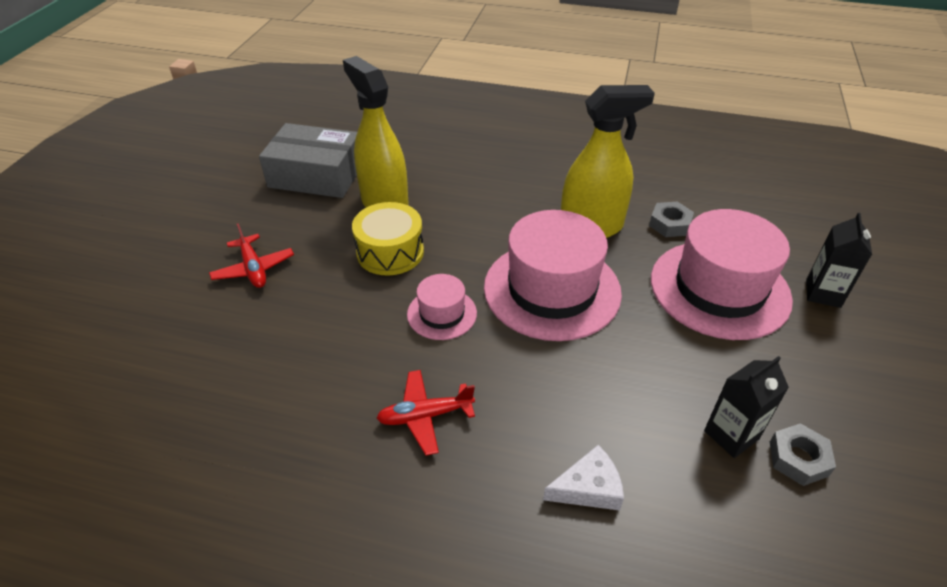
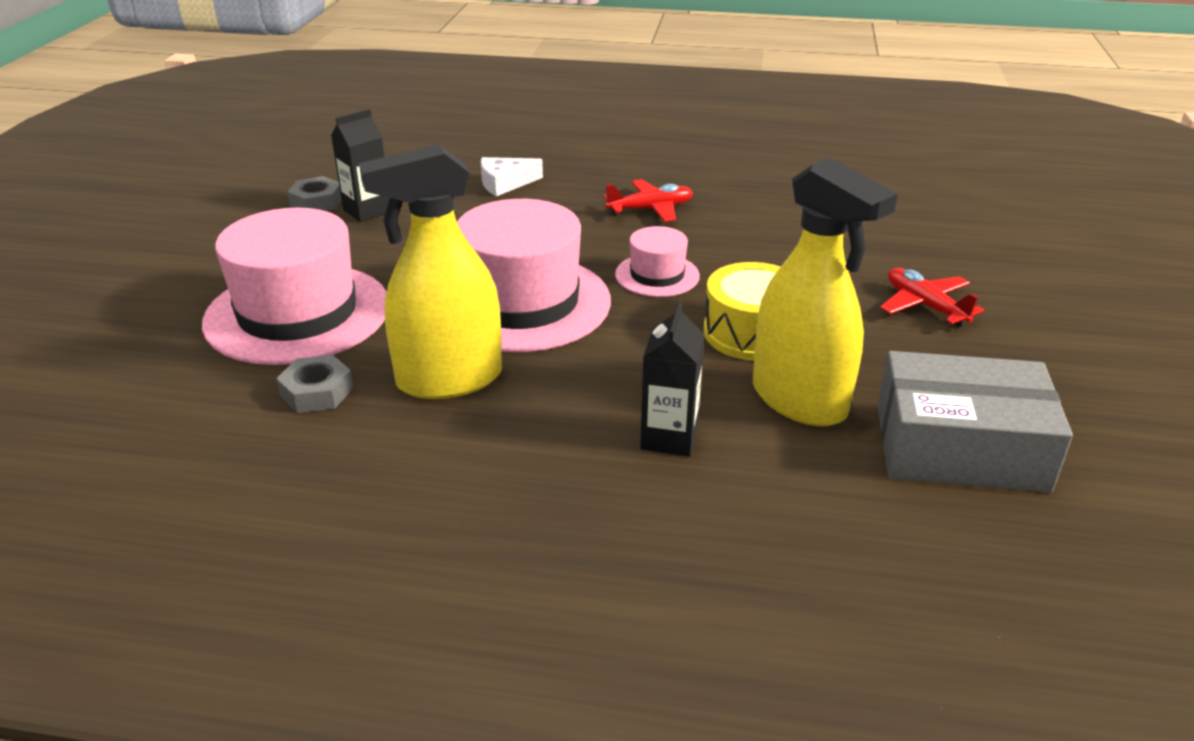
camera: 175 degrees right, 10 degrees down
(823, 293) = (162, 315): black carton -> black carton (669, 437)

